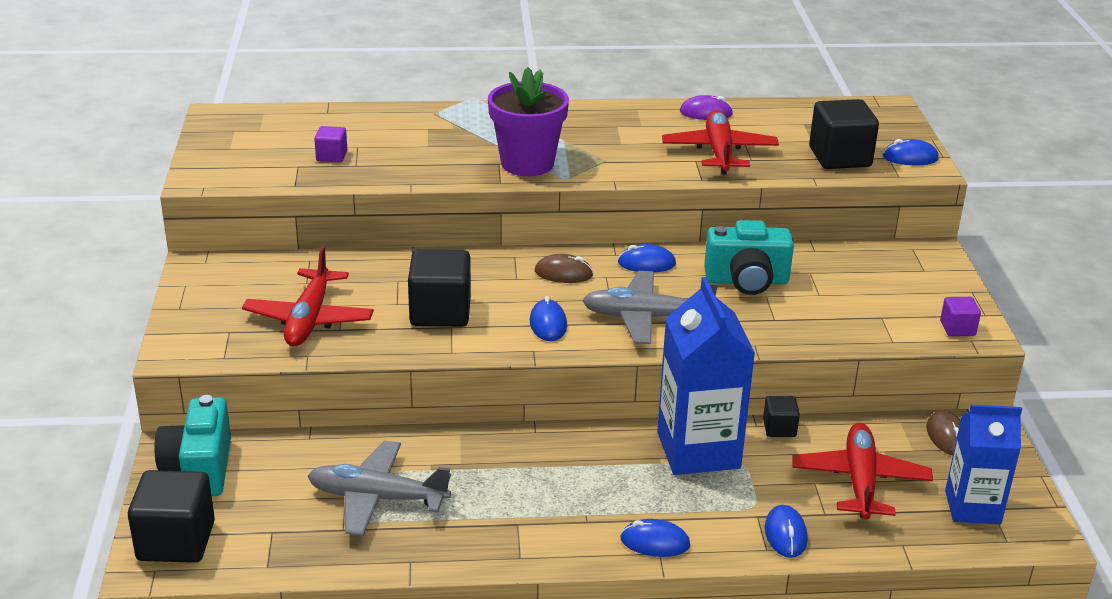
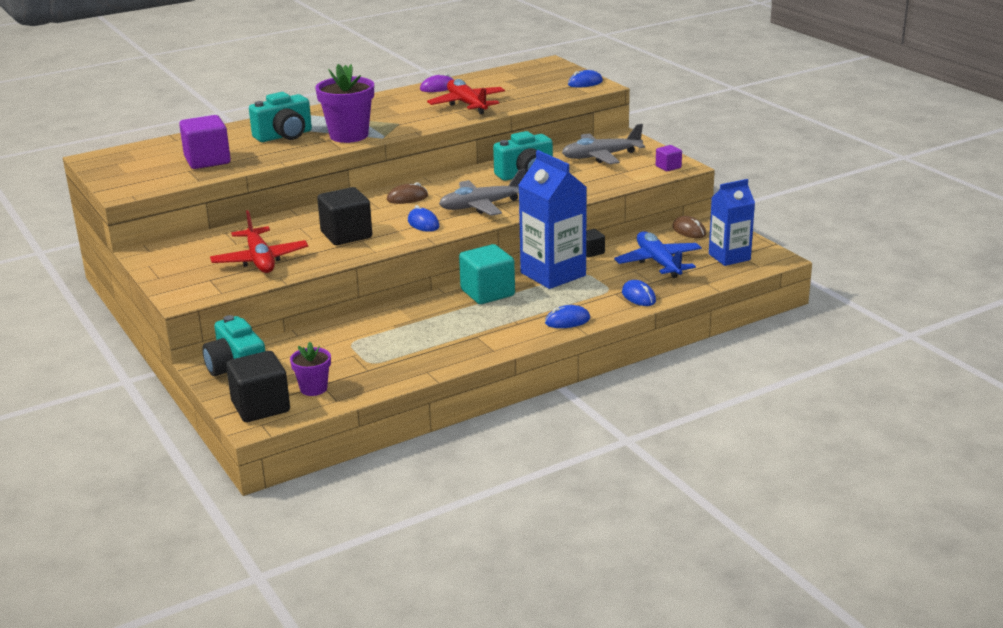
camera: 25 degrees left, 5 degrees down
(257, 535) = (313, 389): none -> purple flower pot
(331, 156) = (207, 160): purple cube -> purple cube, size x1.95
(377, 498) = (375, 350): grey plane -> grey plane (601, 156)
(452, 142) = (284, 136): none -> turquoise camera
(588, 452) = (487, 293): none -> turquoise cube
(646, 263) = (455, 181): blue mouse -> none
(840, 157) = (543, 91): black cube -> none
(860, 481) = (658, 262): red plane -> blue plane

